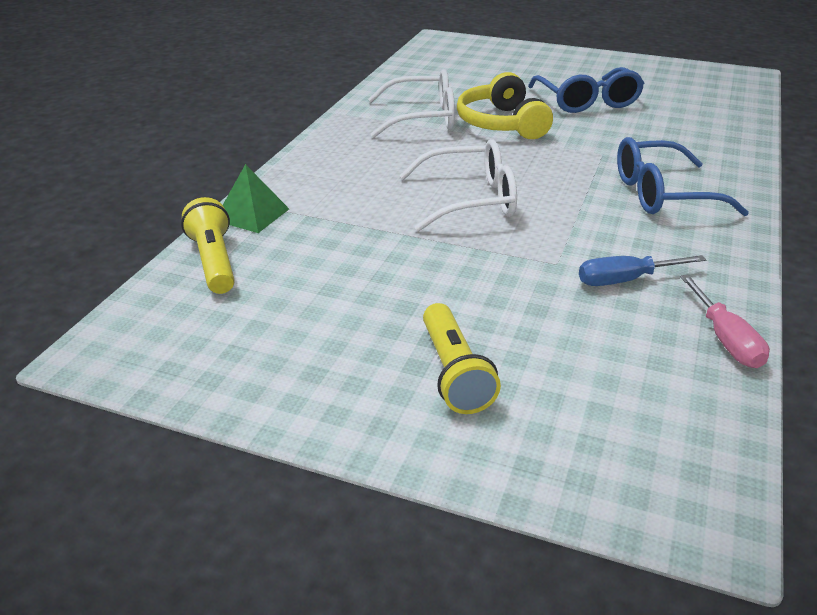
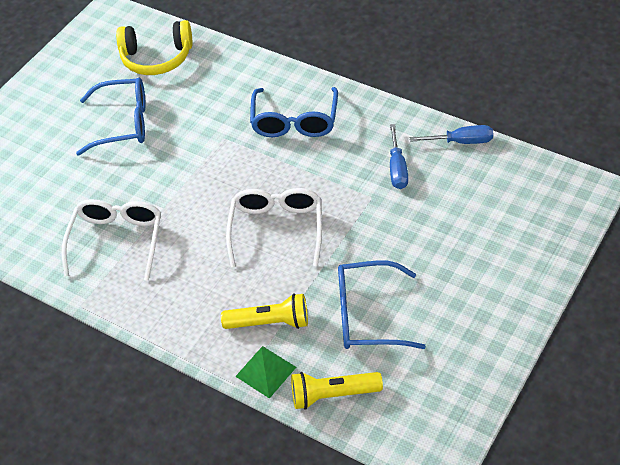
camera: 75 degrees left, 15 degrees up
(342, 276) = (367, 315): none -> blue glasses
(454, 373) = (478, 267): yellow flashlight -> yellow flashlight (270, 322)
(502, 124) = (148, 188): yellow headphones -> yellow headphones (157, 58)
(725, 339) = (461, 141): pink screwdriver -> blue screwdriver

